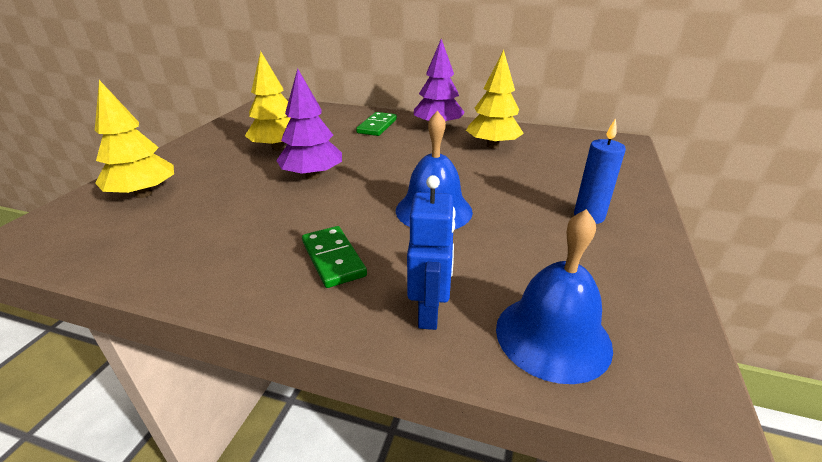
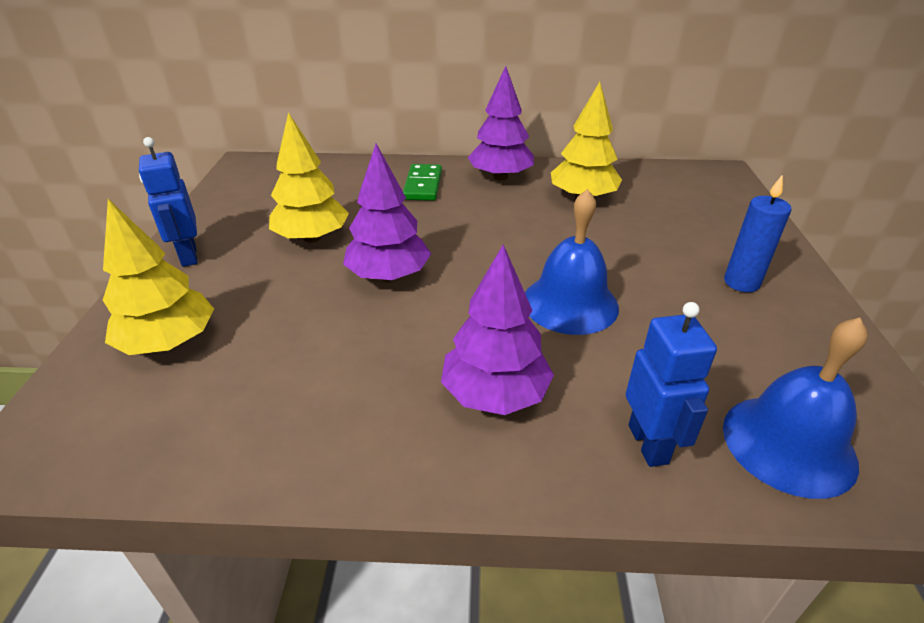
camera: 15 degrees left, 5 degrees up
(192, 149) = (188, 256): none -> blue robot
(333, 258) = (495, 394): green domino -> purple tree

